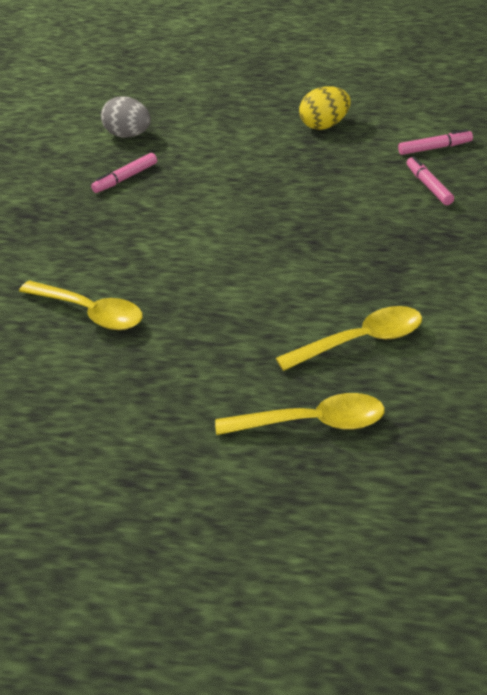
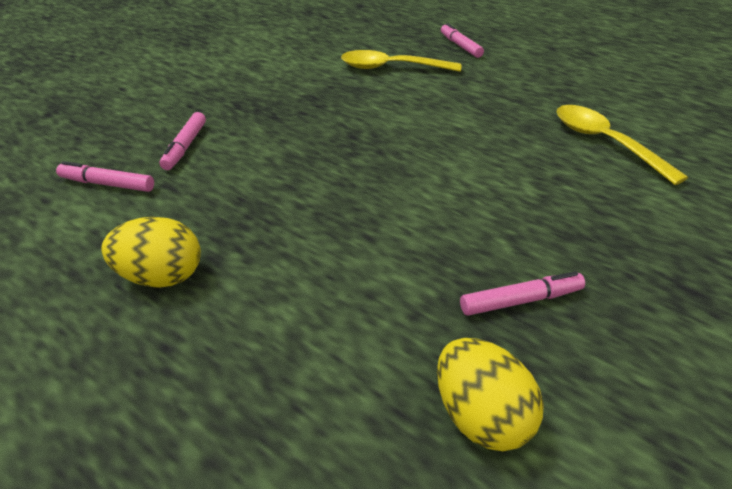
camera: 155 degrees left, 0 degrees up
(128, 135) = (480, 416): grey egg -> yellow egg
(312, 423) = (460, 46): yellow spoon -> pink marker

